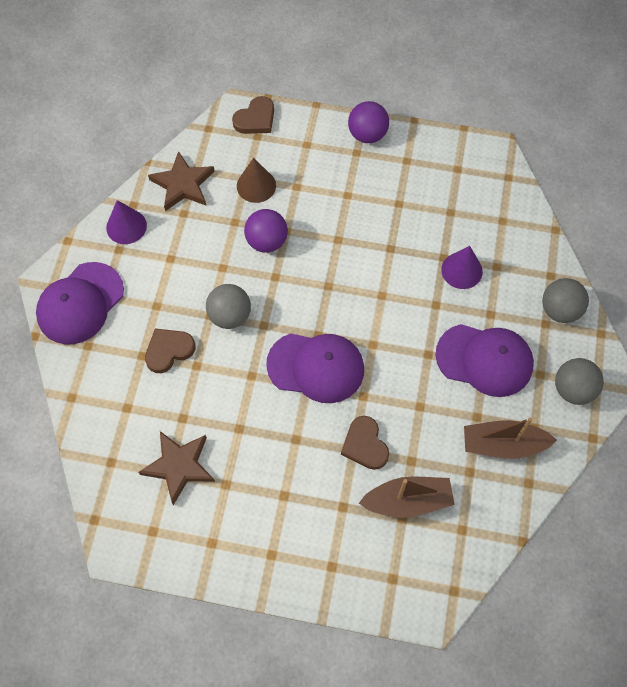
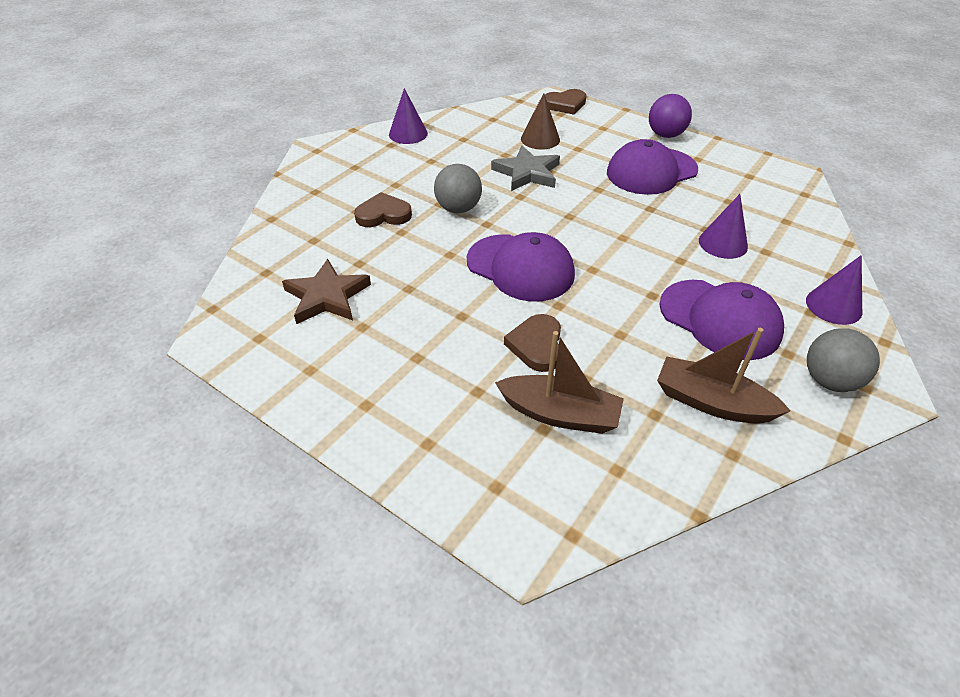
camera: 25 degrees right, 20 degrees down
(80, 303) = (331, 165): purple cap -> purple cap (651, 171)
(183, 184) = (475, 123): brown star -> none
(267, 241) = (527, 173): purple ball -> grey star
(559, 310) = (833, 306): grey ball -> purple cone

